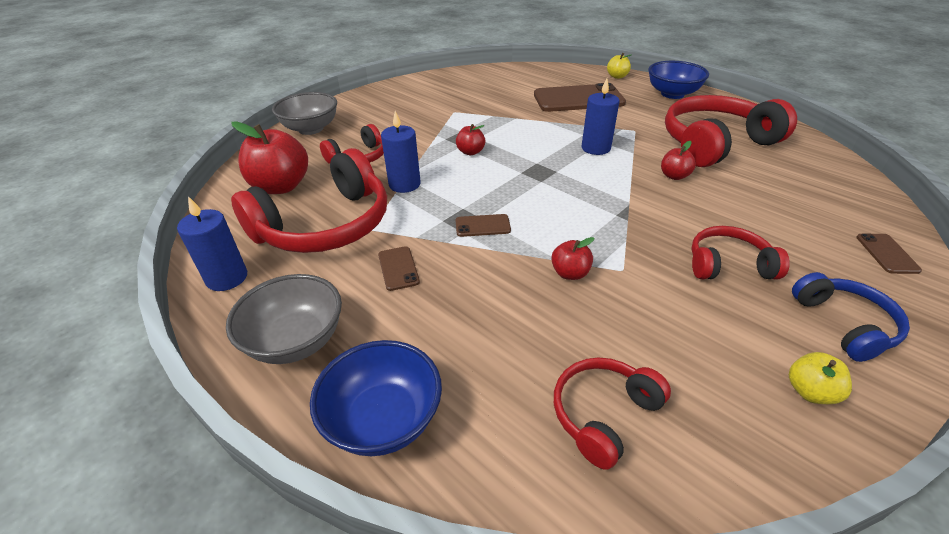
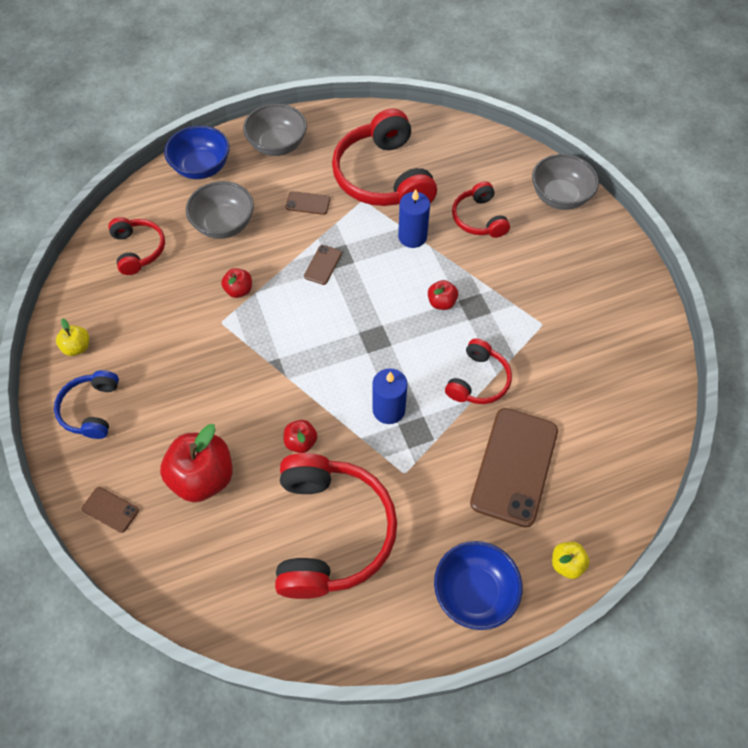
camera: 115 degrees right, 20 degrees up
(227, 278) = (355, 122): blue candle -> none
(281, 186) = (456, 161): red apple -> red apple (203, 477)
(484, 332) = (224, 224): none -> grey bowl
(728, 265) = (179, 389): red headphones -> red headphones (478, 380)
(844, 324) = (91, 409): blue headphones -> blue headphones turned 75 degrees clockwise

